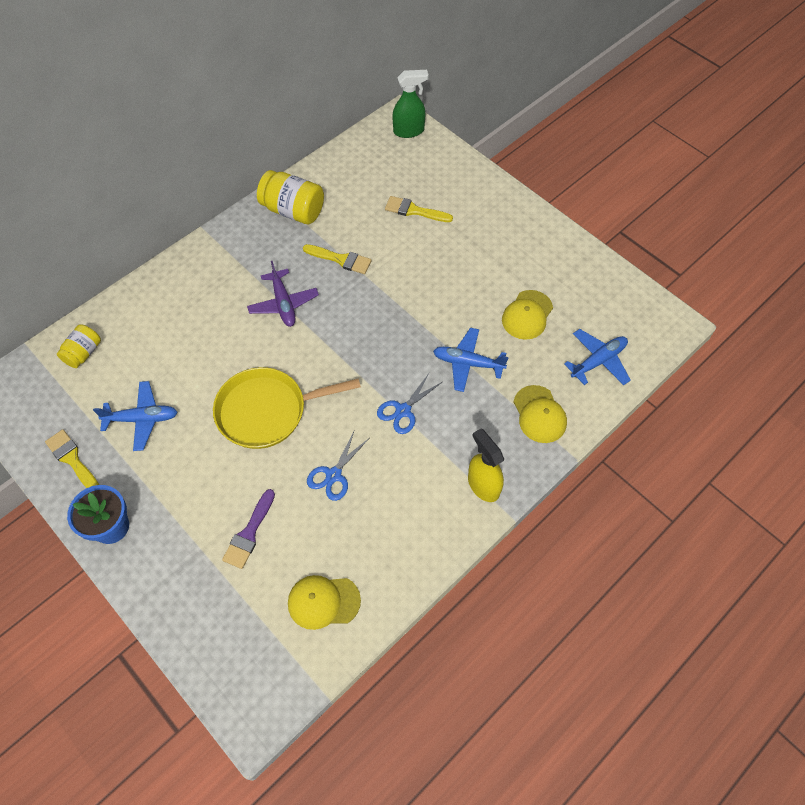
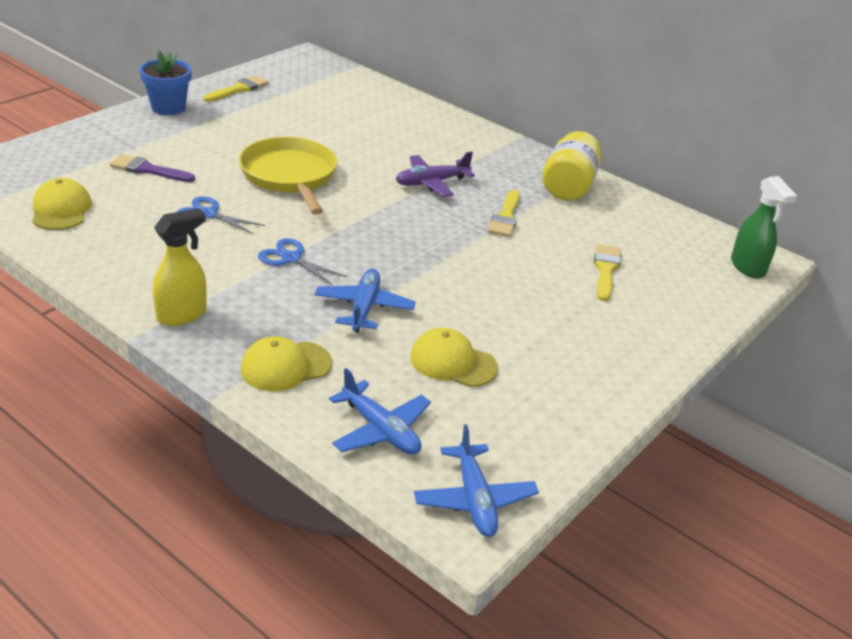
camera: 80 degrees right, 25 degrees down
(83, 353) = (353, 88): yellow jar -> none
(142, 419) = (280, 116): blue plane -> blue plane (474, 499)

